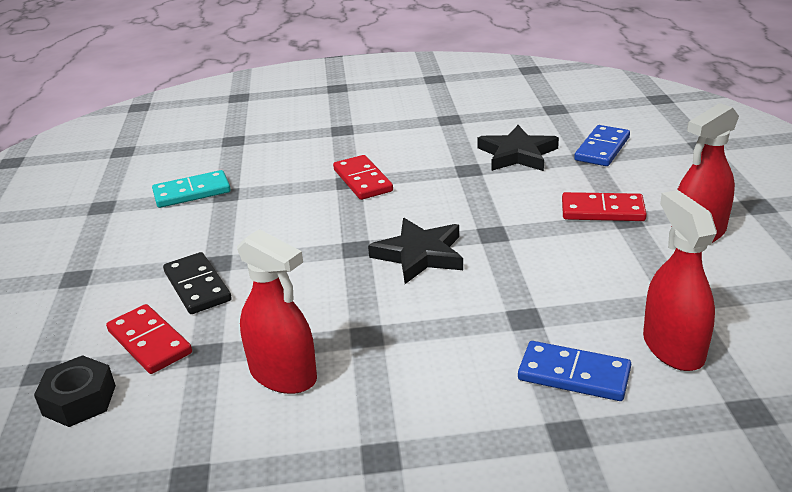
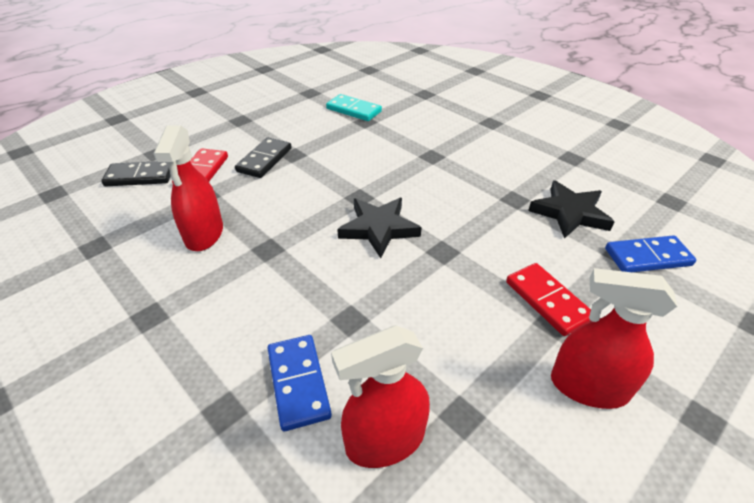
camera: 50 degrees right, 10 degrees up
(79, 400) = (140, 176): black nut -> black domino
(363, 180) = (440, 161): red domino -> none
(673, 348) = (385, 440): red spray bottle -> red spray bottle turned 150 degrees counterclockwise

